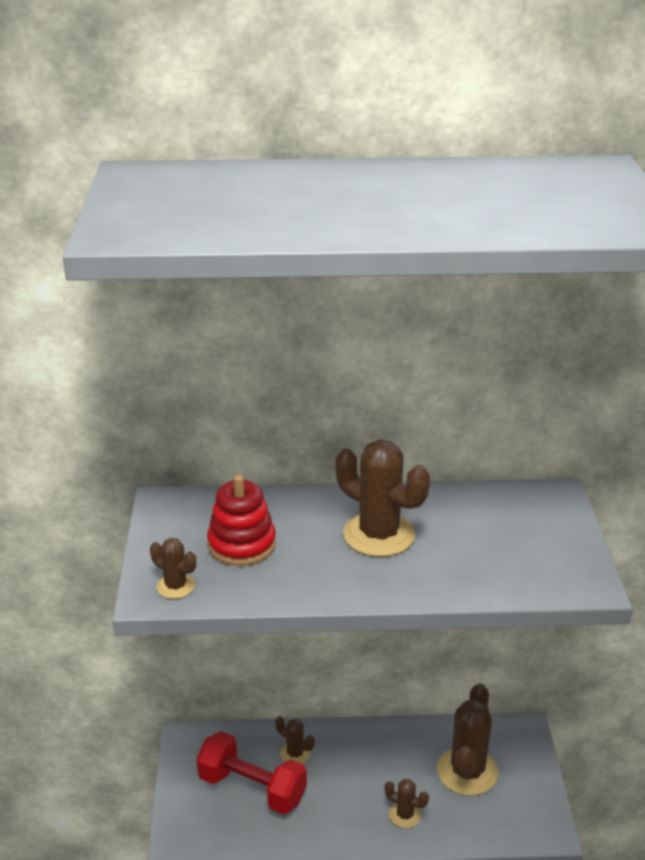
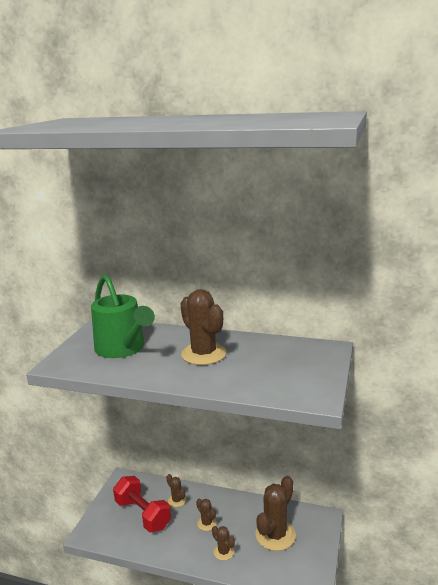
camera: 20 degrees right, 10 degrees down
(175, 586) = (71, 362): brown cactus -> brown cactus (207, 523)
(241, 544) = (123, 348): red stacking toy -> green watering can

